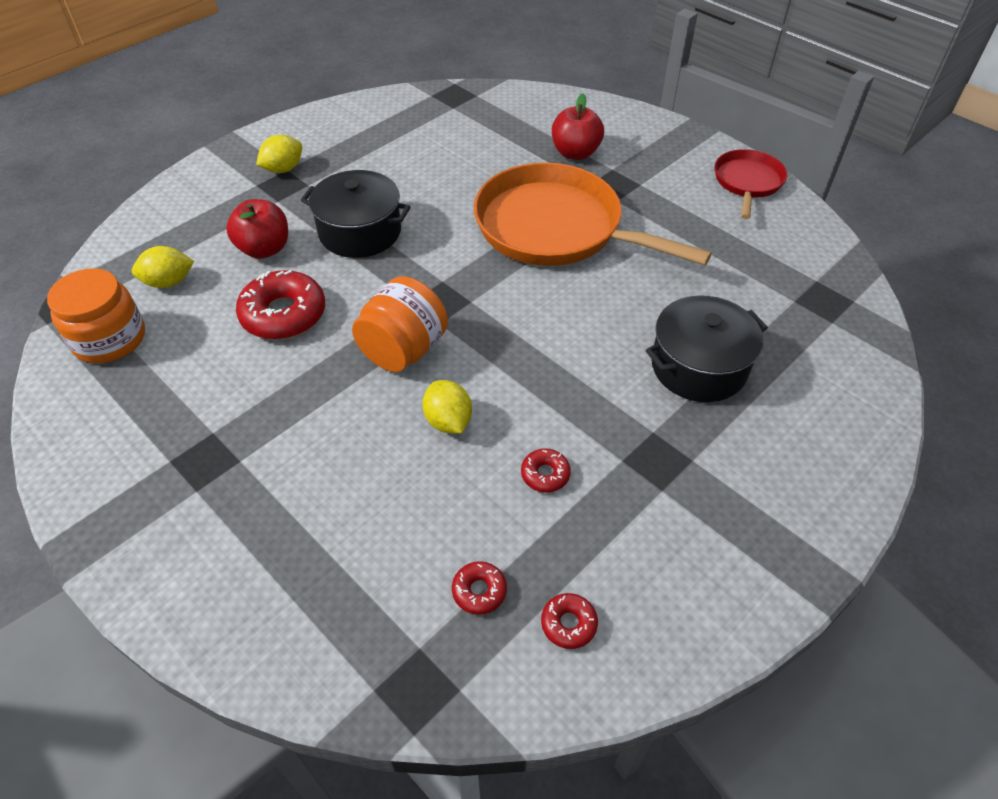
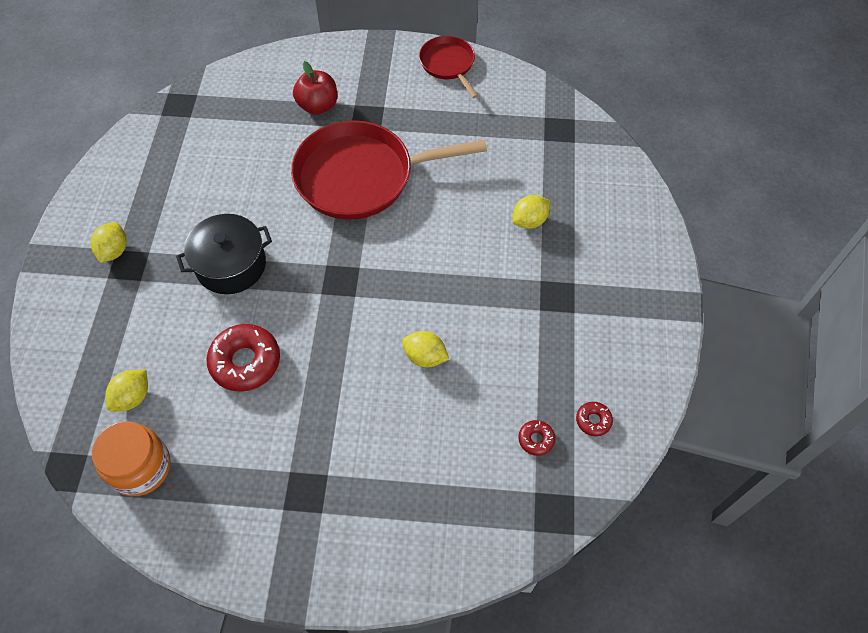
camera: 40 degrees left, 10 degrees up
(264, 249) = (175, 324): red apple -> none
(403, 350) = (351, 330): orange jar -> none
(545, 474) = (508, 348): red donut -> none
(555, 228) = (360, 176): orange pan -> red pan
(698, 366) = (529, 221): black pot -> yellow lemon

